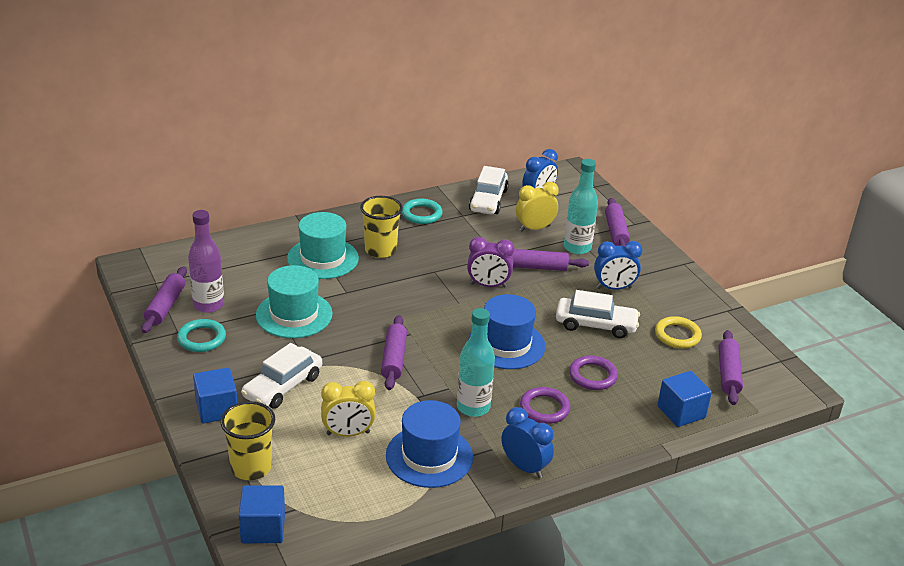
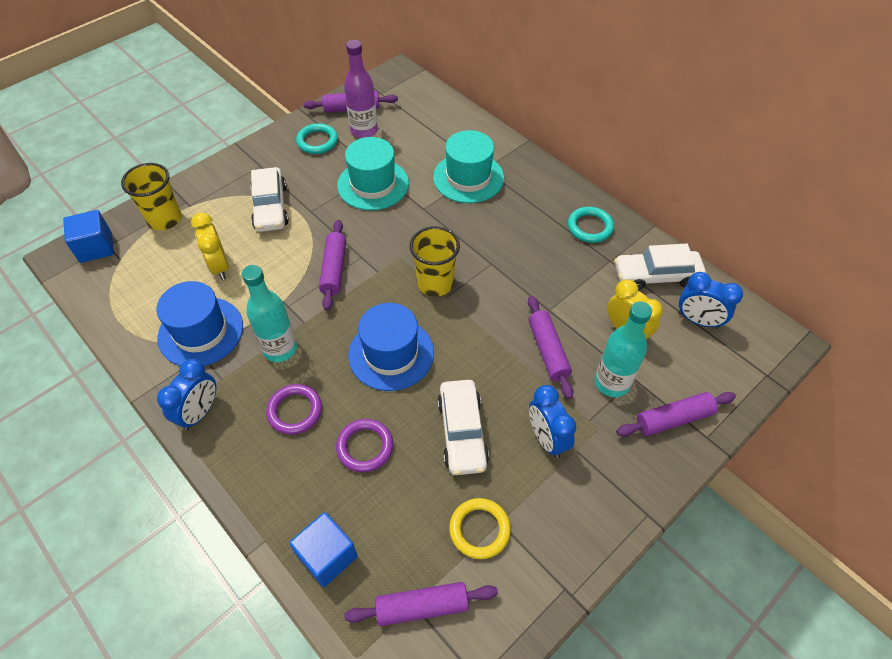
camera: 75 degrees right, 20 degrees up
(217, 409) = (231, 178): blue cube -> none
(283, 386) = (270, 207): white car -> white car turned 120 degrees counterclockwise
(380, 250) = (505, 213): yellow cup -> yellow cup (435, 283)
(393, 359) = (334, 269): purple rolling pin -> purple rolling pin turned 75 degrees counterclockwise
(488, 285) = (489, 314): purple clock -> none

